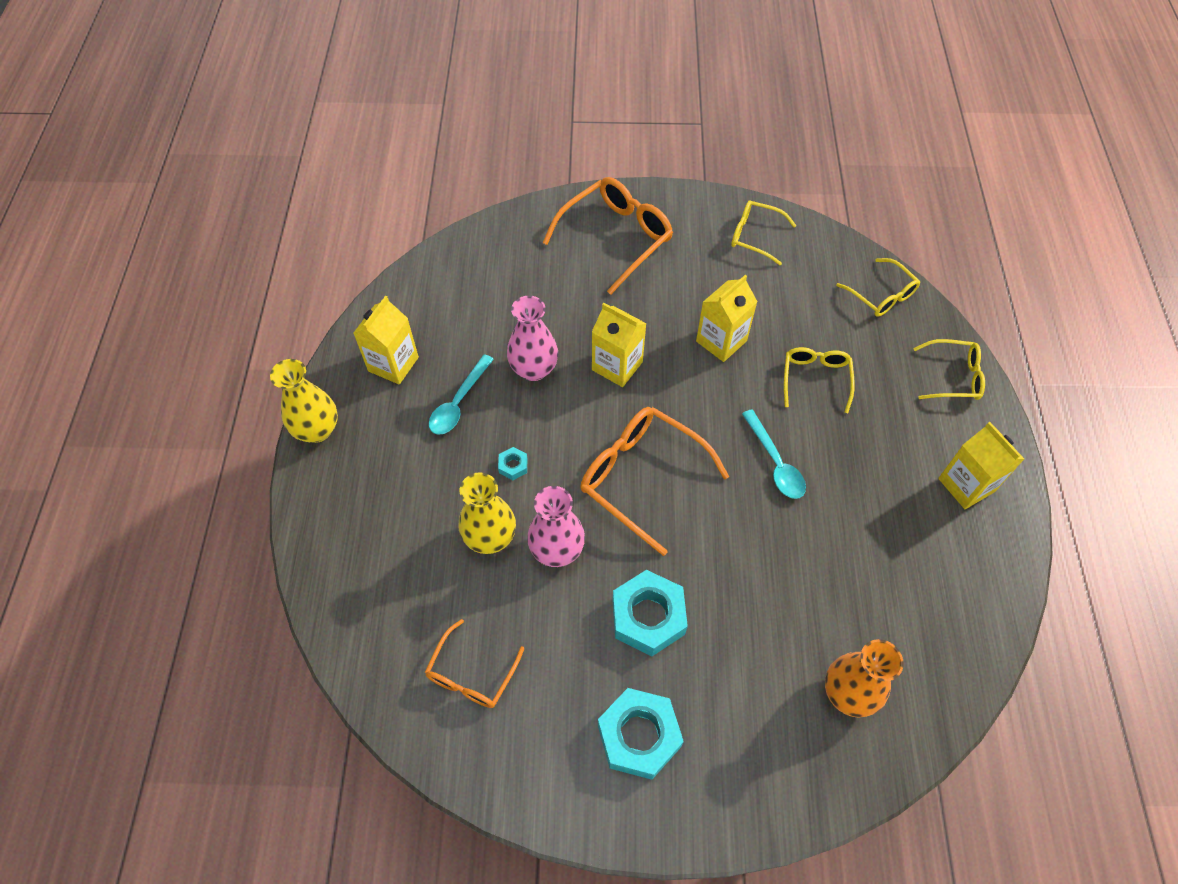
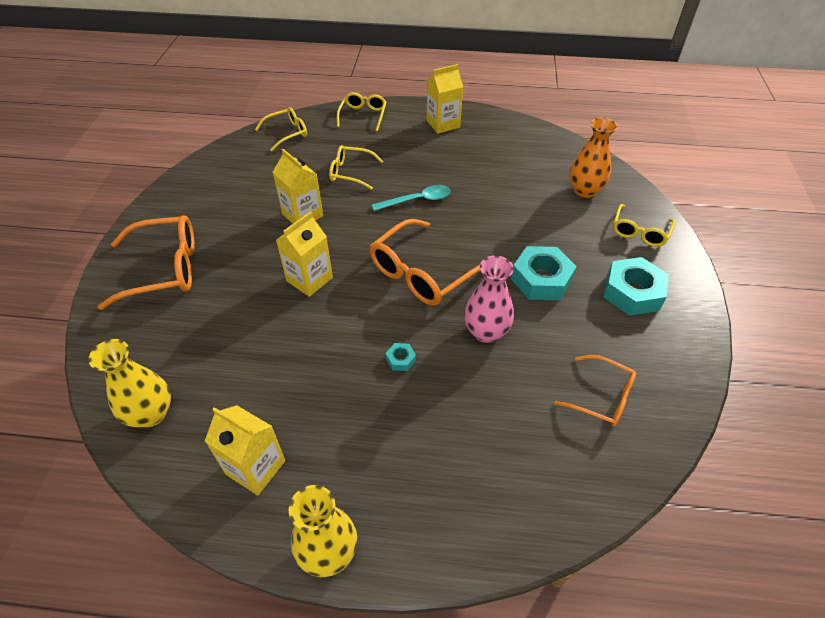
camera: 85 degrees left, 10 degrees down
(458, 402) = (321, 403): turquoise spoon -> none
(490, 537) = (473, 380): yellow vase -> yellow vase (151, 414)
(534, 369) = (297, 339): pink vase -> none
(616, 238) = (164, 269): orange glasses -> orange glasses turned 120 degrees clockwise
(755, 236) = (204, 185): yellow glasses -> yellow glasses (639, 232)

